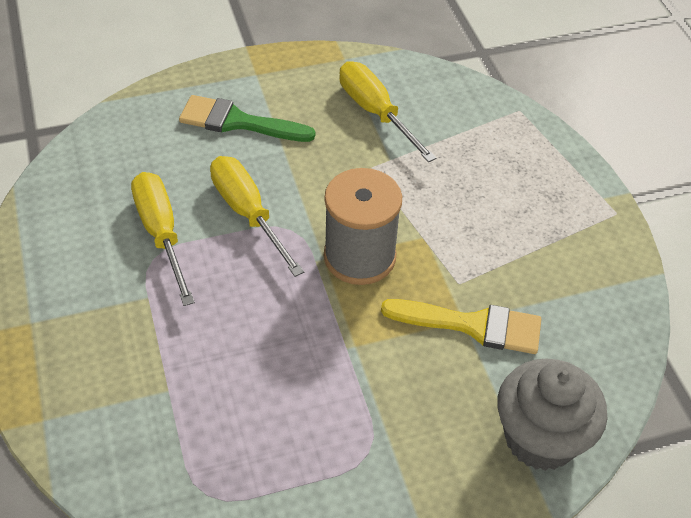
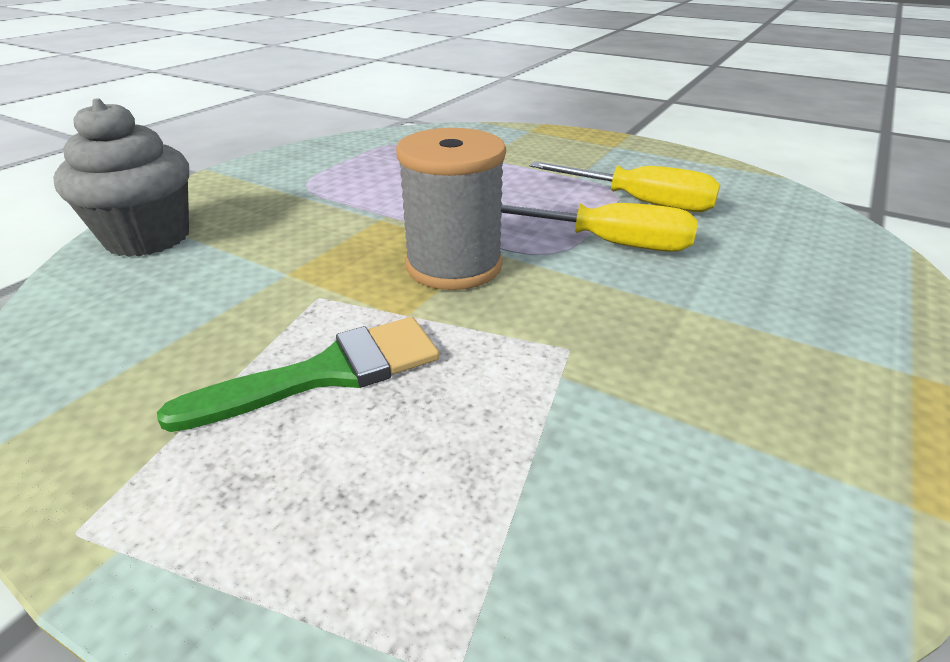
camera: 140 degrees right, 15 degrees down
(238, 122) = (785, 304): green brush -> green brush (327, 373)
(375, 112) = (687, 430): yellow screwdriver -> none
(472, 325) = (272, 273): yellow brush -> none

